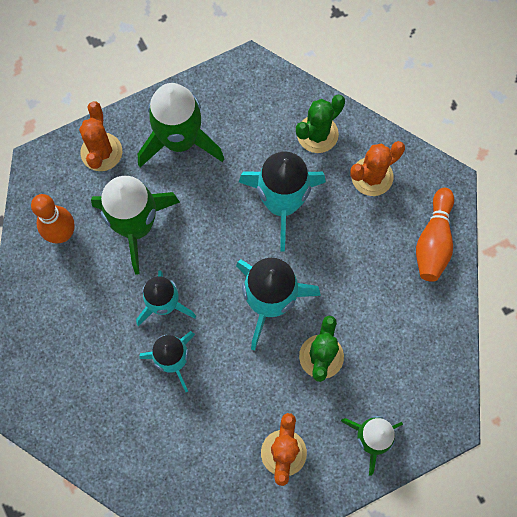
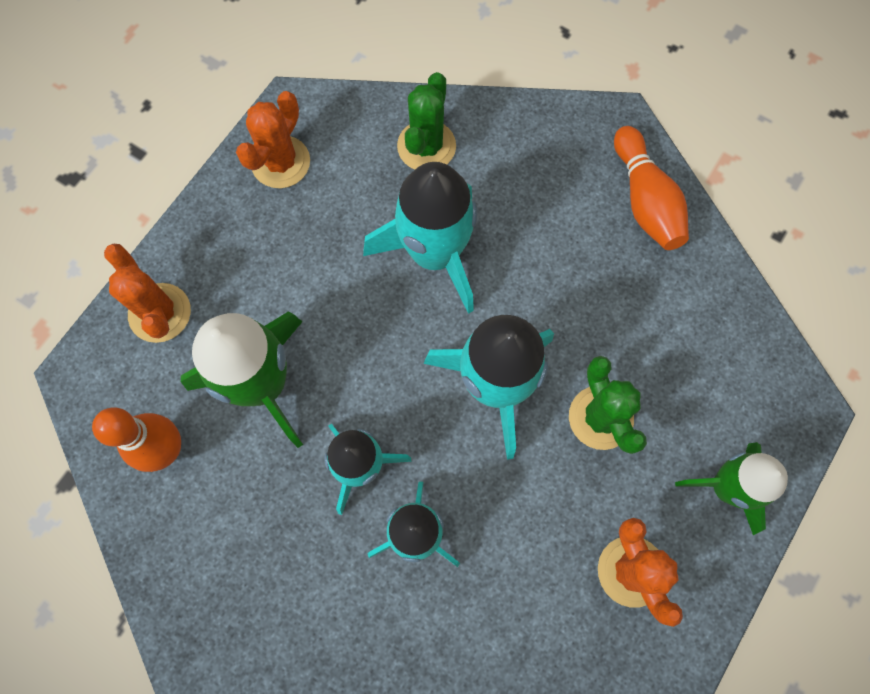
camera: 30 degrees left, 0 degrees up
(180, 140) = (256, 244): green rocket -> none
(372, 176) = (524, 162): orange cactus -> orange cactus (280, 162)

